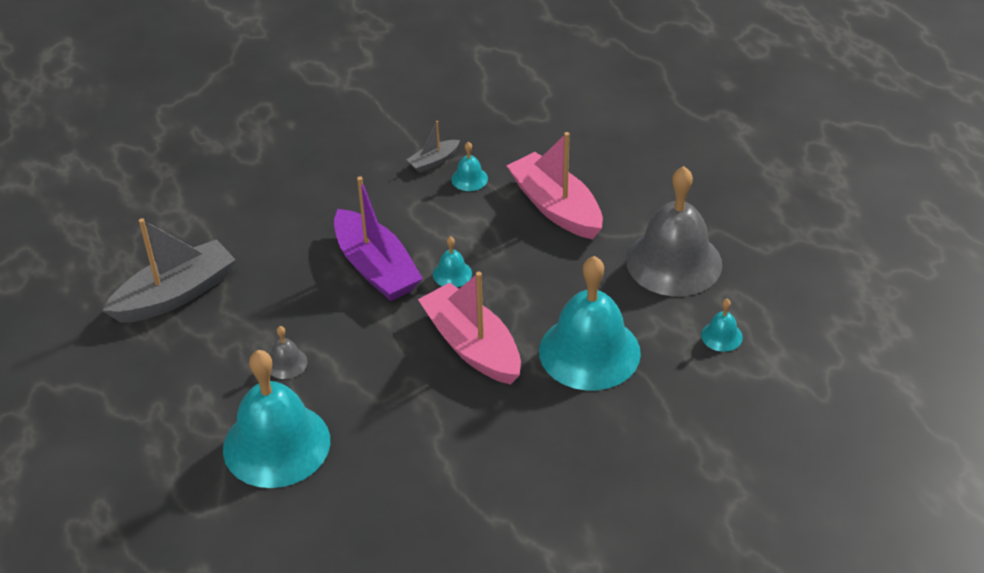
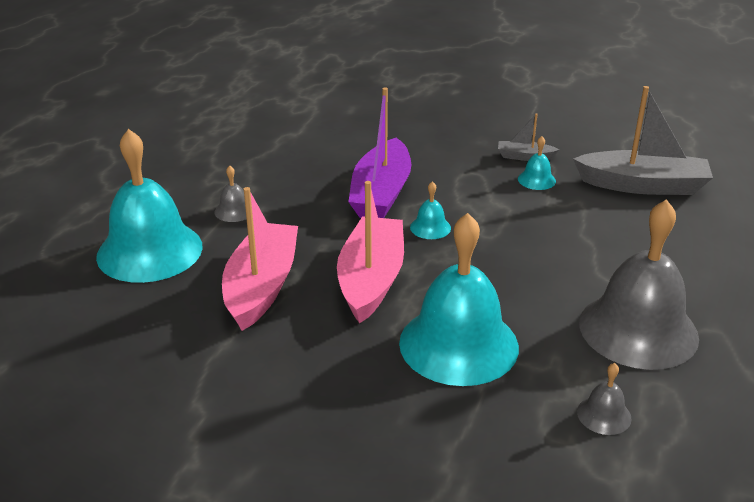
camera: 45 degrees right, 10 degrees down
(175, 294) = (237, 138): grey boat -> grey boat (643, 185)
(556, 207) = (582, 233): pink boat -> pink boat (261, 286)
(721, 336) = (604, 415): turquoise bell -> grey bell

